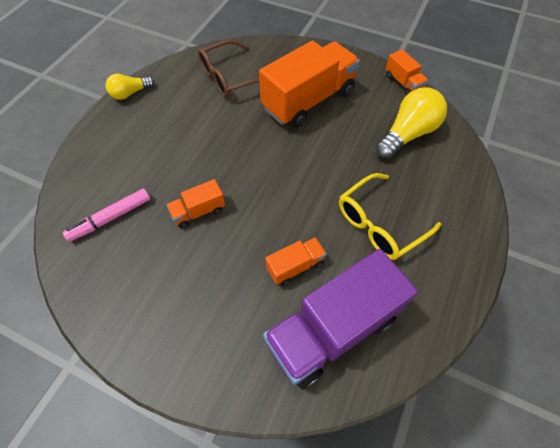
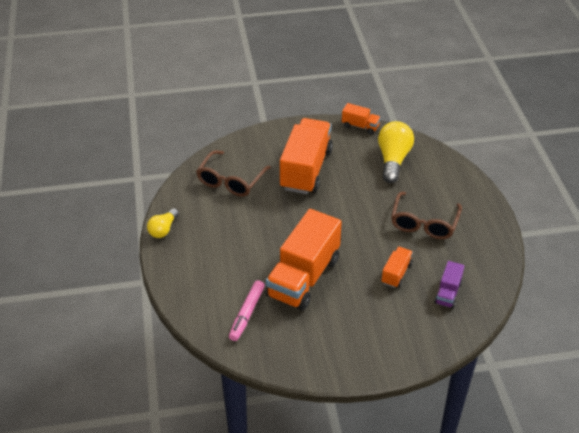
camera: 35 degrees left, 15 degrees down
(198, 211) = (303, 277): orange truck -> orange truck, size x2.16
(332, 329) = (448, 293): purple truck -> purple truck, size x0.46
(379, 224) = (424, 223): yellow glasses -> brown glasses

